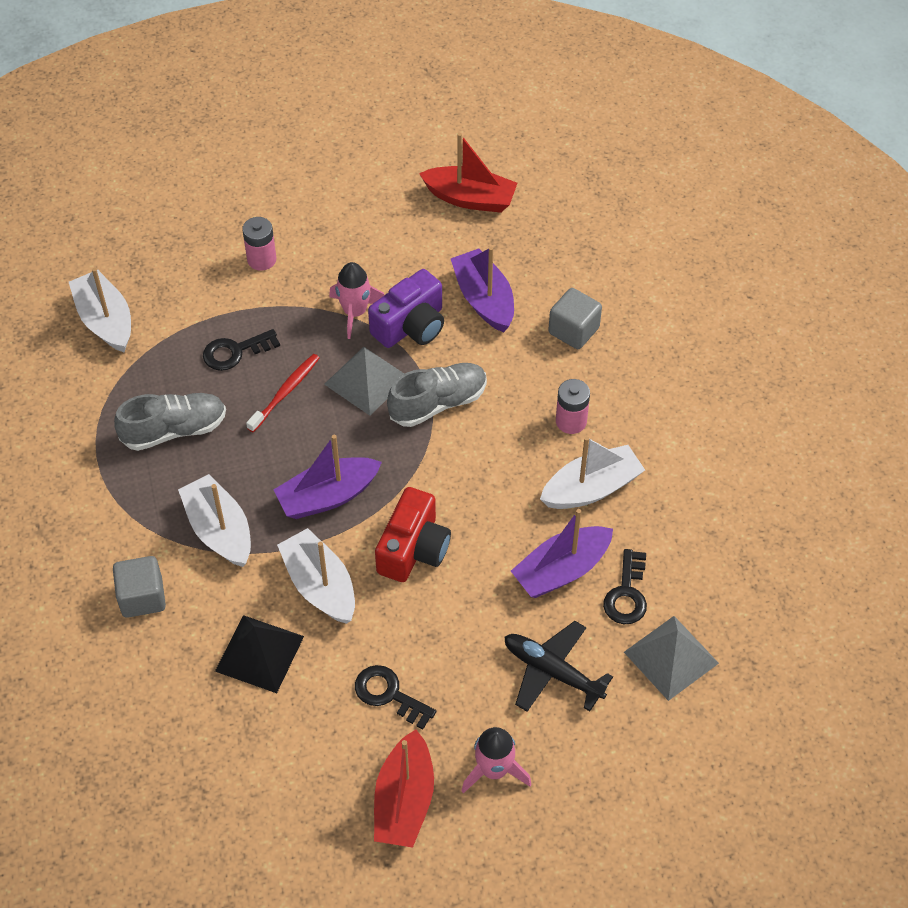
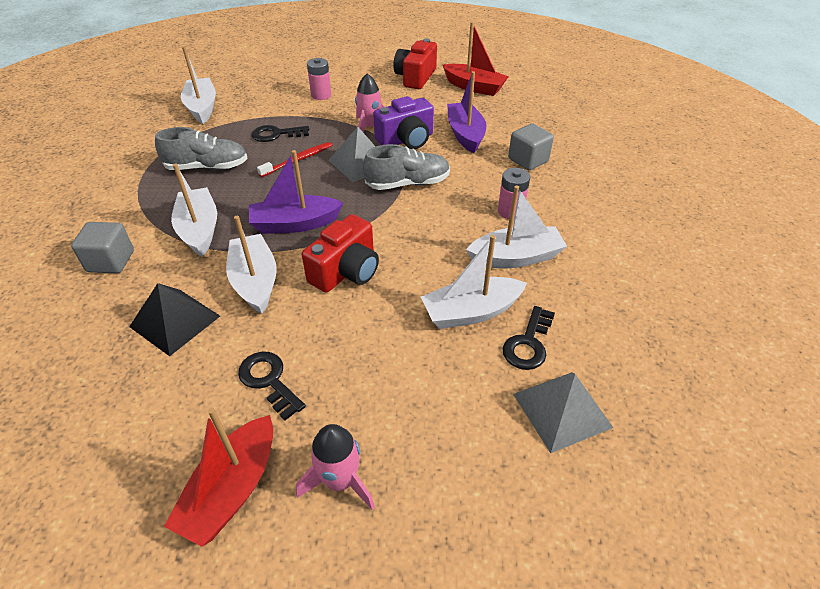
camera: 15 degrees right, 10 degrees down
(381, 193) = (415, 77): none -> red camera
(552, 671) = (434, 396): black plane -> none
(561, 570) = (471, 312): purple boat -> white boat

